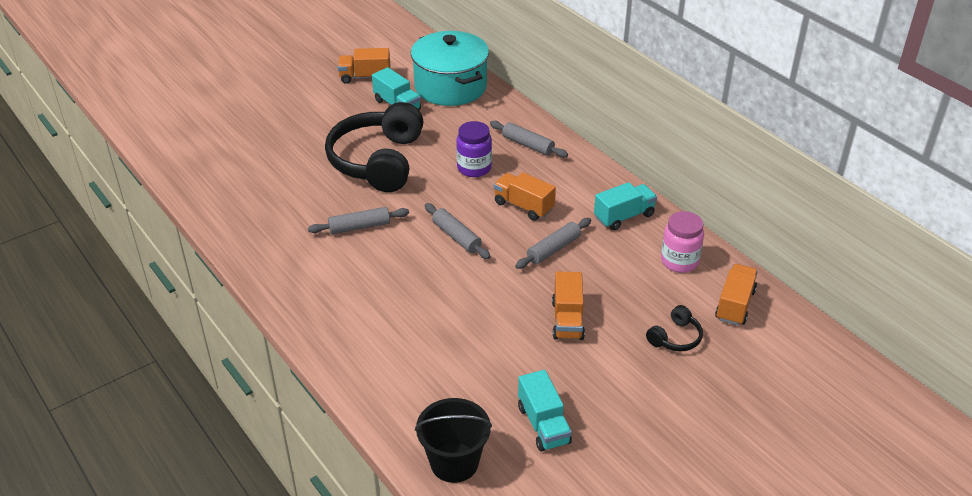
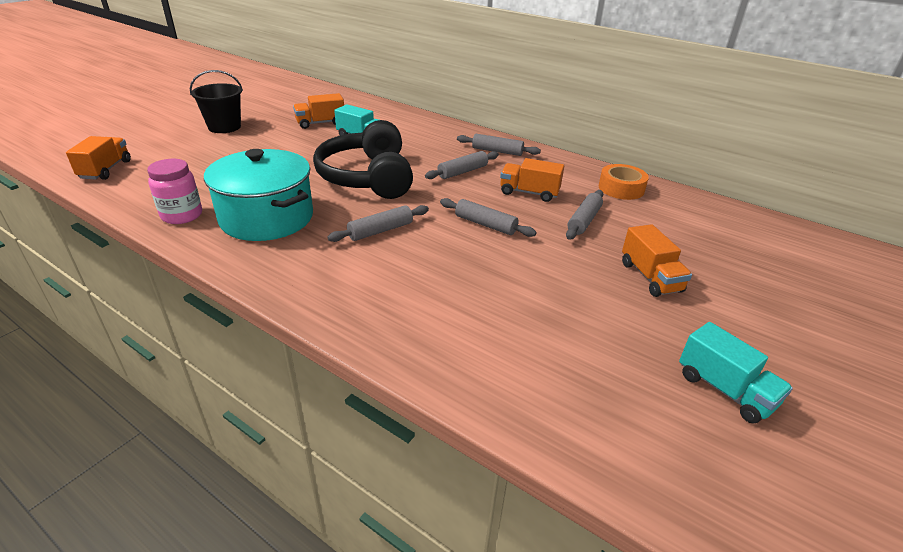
camera: 20 degrees left, 5 degrees down
(450, 87) = (402, 122): turquoise pot -> turquoise pot (267, 218)
(454, 462) = (668, 467): black bucket -> black bucket (224, 127)
(474, 168) = (462, 172): purple jar -> grey rolling pin
(624, 216) = (621, 188): turquoise truck -> orange tape
(675, 338) = (760, 274): black headphones -> none
(679, 261) = (698, 213): pink jar -> pink jar (182, 215)
(735, 305) = (777, 238): orange truck -> orange truck (106, 170)

